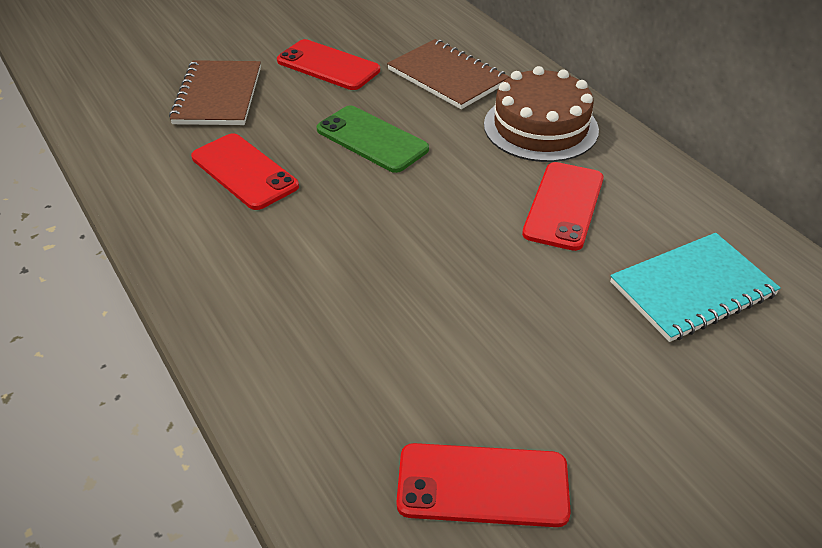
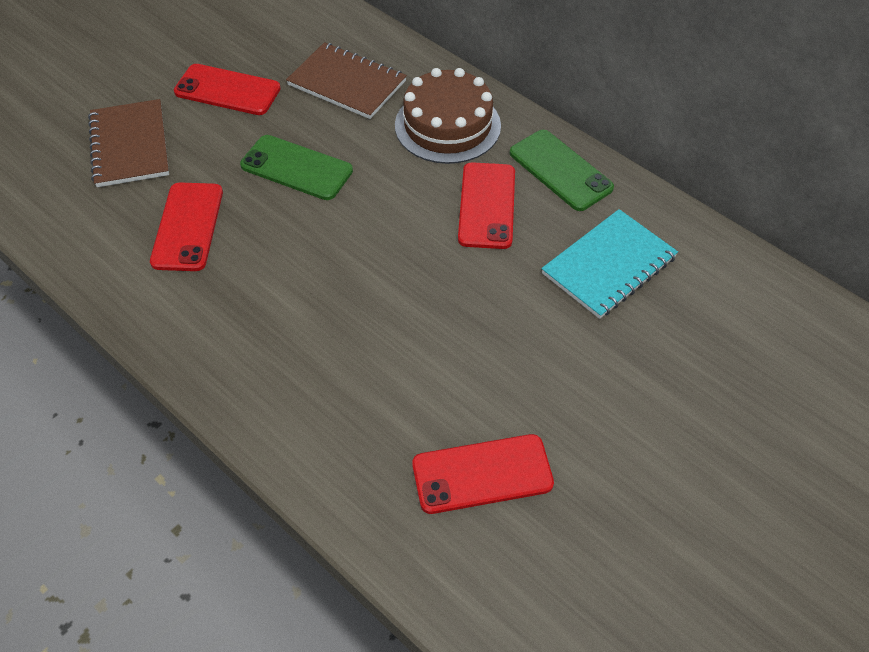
camera: 15 degrees left, 10 degrees up
(244, 172) = (187, 227): red phone -> red phone turned 60 degrees clockwise
(655, 187) = (560, 170): none -> green phone

